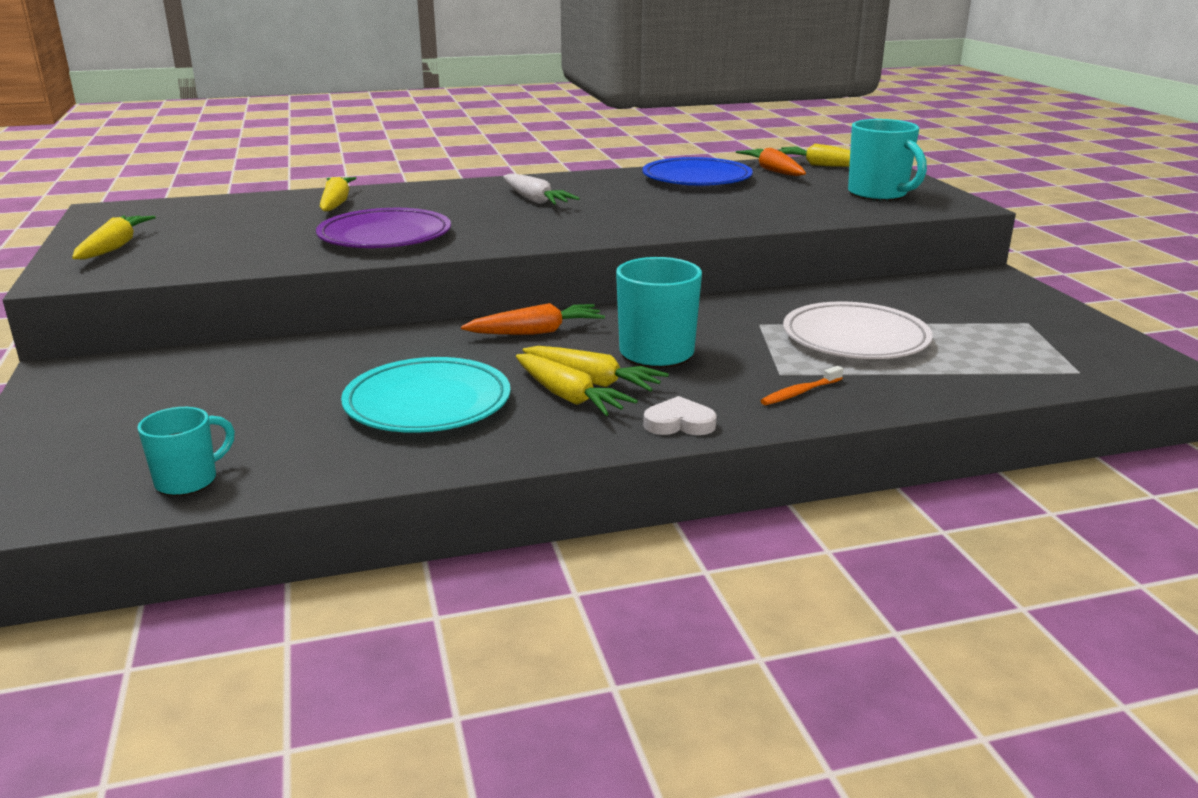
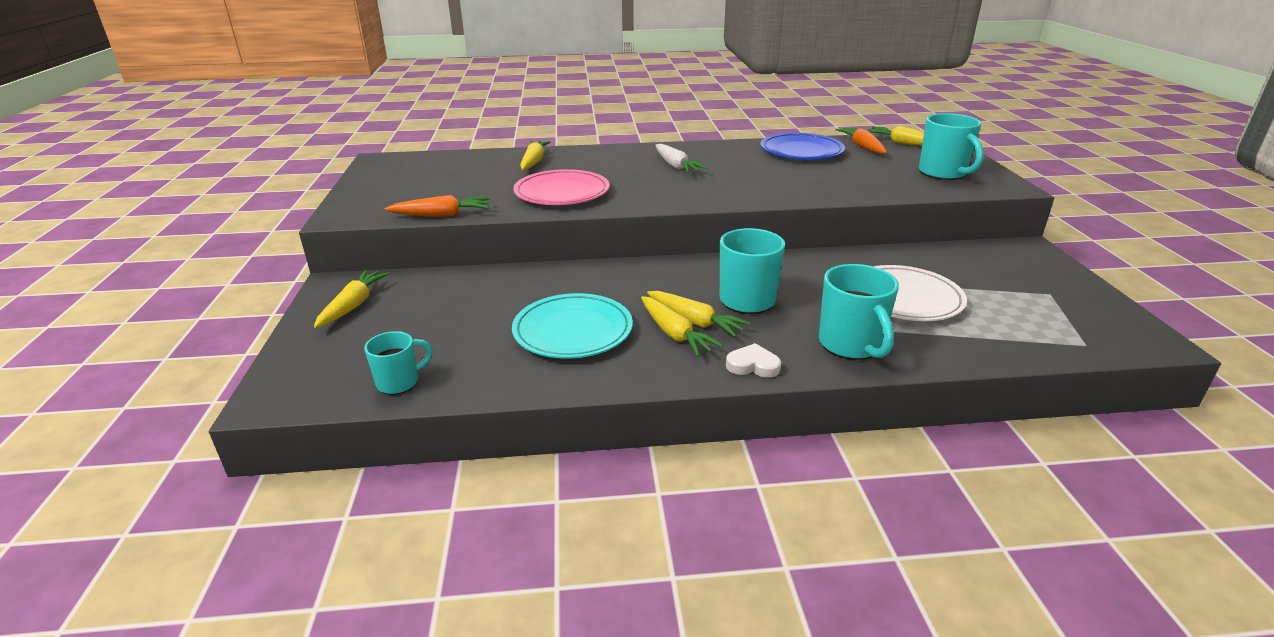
camera: 10 degrees right, 5 degrees up
(114, 247) = (378, 192): yellow carrot -> yellow carrot (353, 305)
(385, 236) = (562, 193): purple plate -> pink plate
(536, 332) = (661, 275): orange carrot -> orange carrot (441, 215)
(799, 392) = (851, 345): orange toothbrush -> turquoise mug

